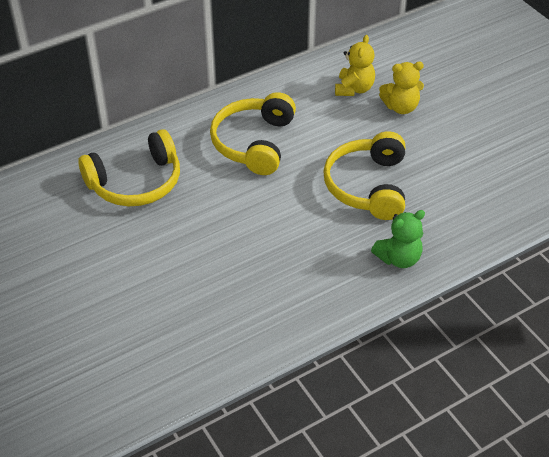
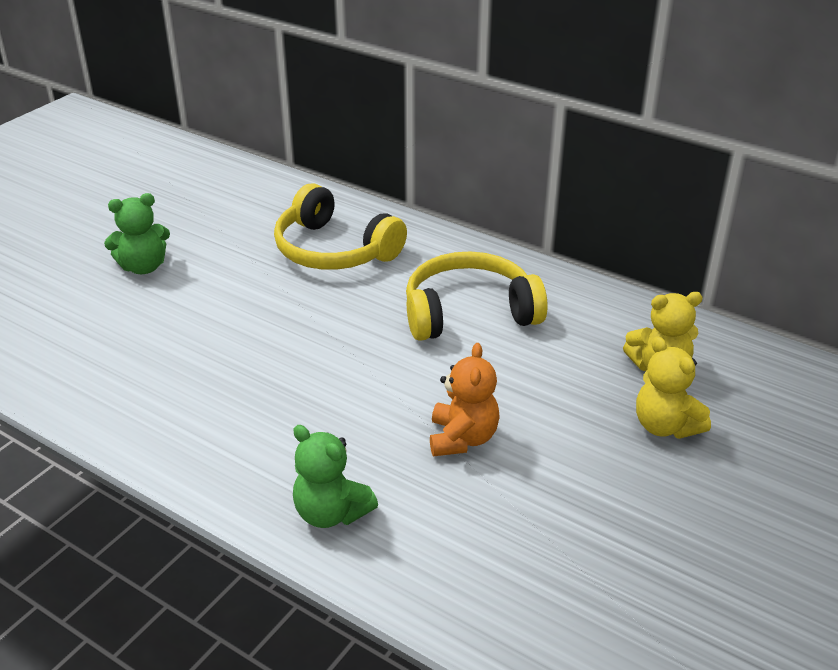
camera: 65 degrees right, 10 degrees down
(78, 292) = (143, 267): none -> green teddy bear
(367, 186) = (462, 438): yellow headphones -> orange teddy bear

